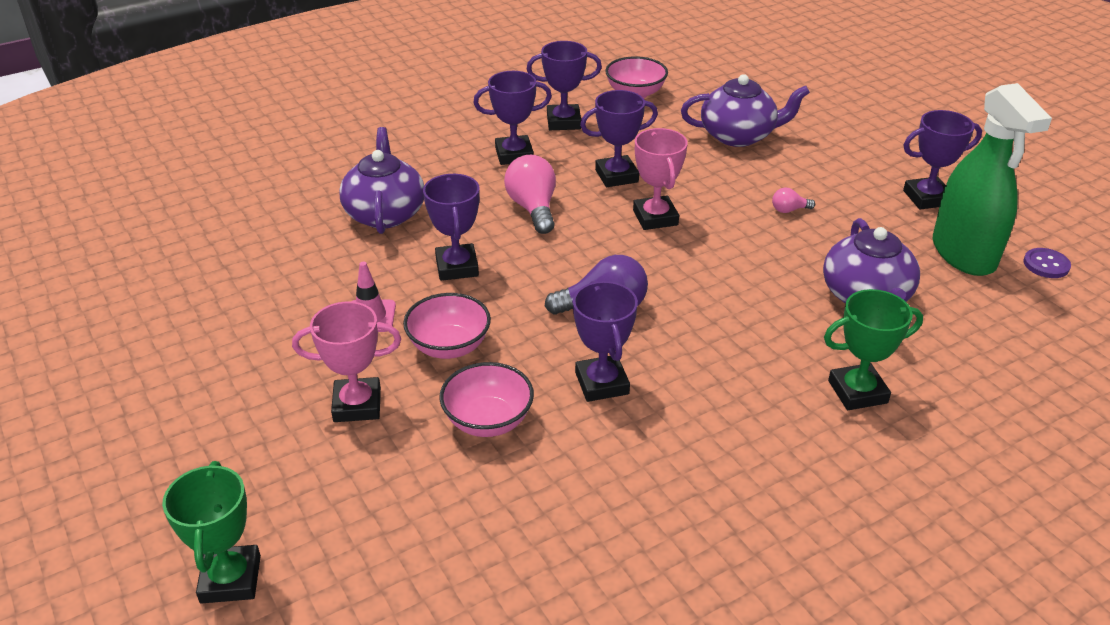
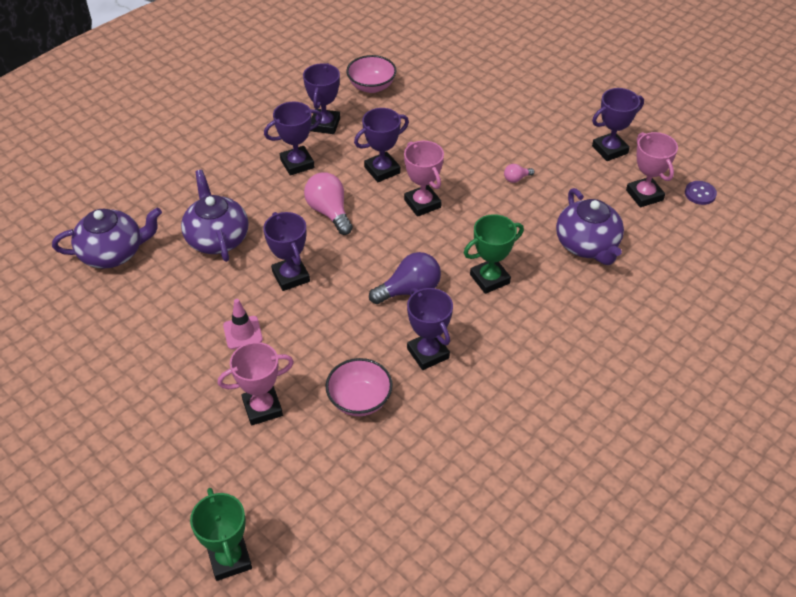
camera: 15 degrees left, 10 degrees up
(449, 346) = (310, 346): pink bowl -> none
(563, 122) = (325, 124): purple trophy -> purple trophy turned 60 degrees counterclockwise
(738, 136) = (462, 115): purple teapot -> purple teapot (113, 253)
(857, 392) = (599, 323): green trophy -> green trophy (489, 279)
(963, 254) = (644, 195): green spray bottle -> pink trophy

